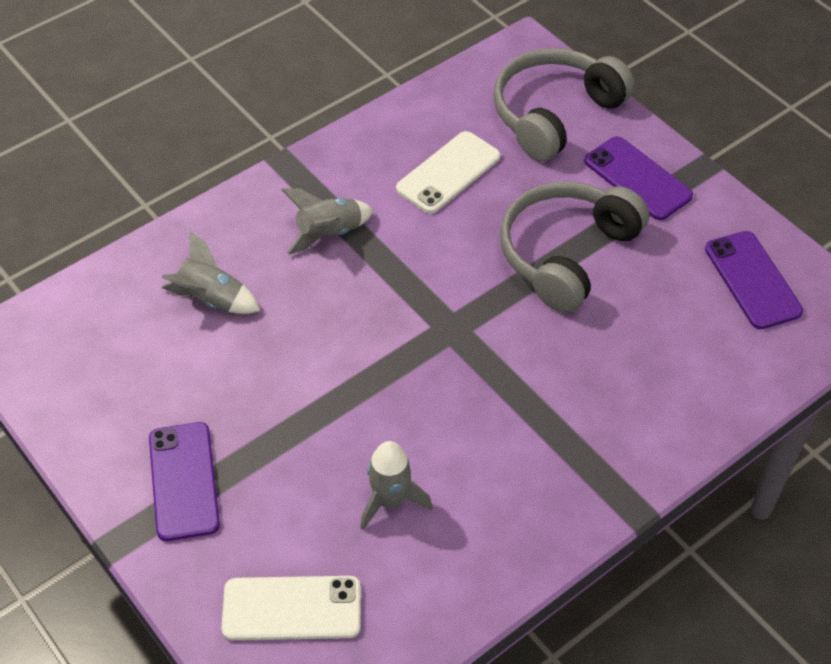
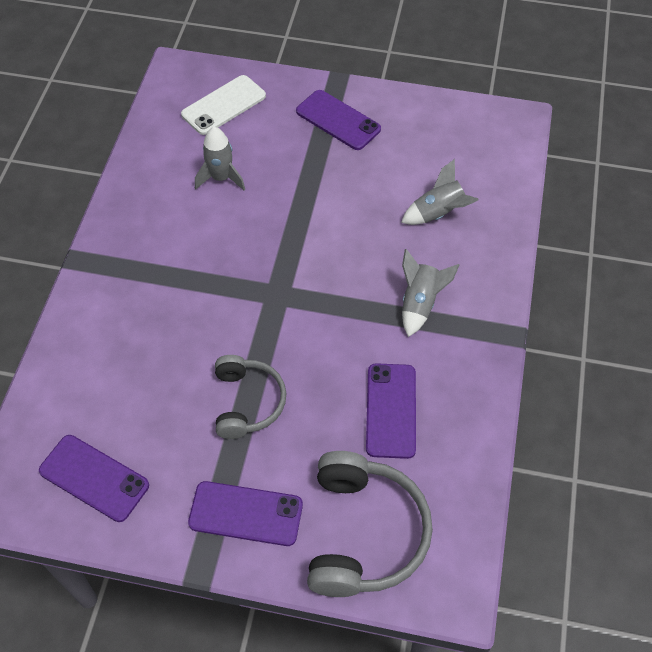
camera: 140 degrees right, 5 degrees up
(448, 173) = (391, 410): white phone -> purple phone
(567, 254) = (247, 402): grey headphones -> grey headphones, size x0.65

